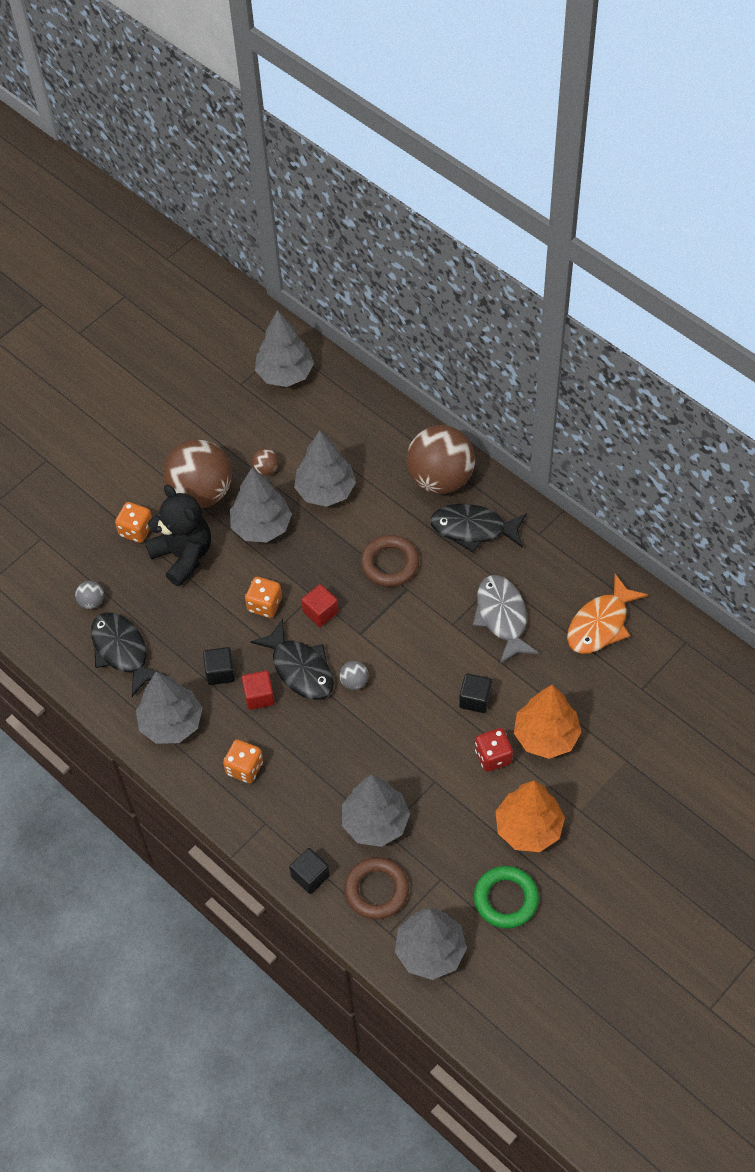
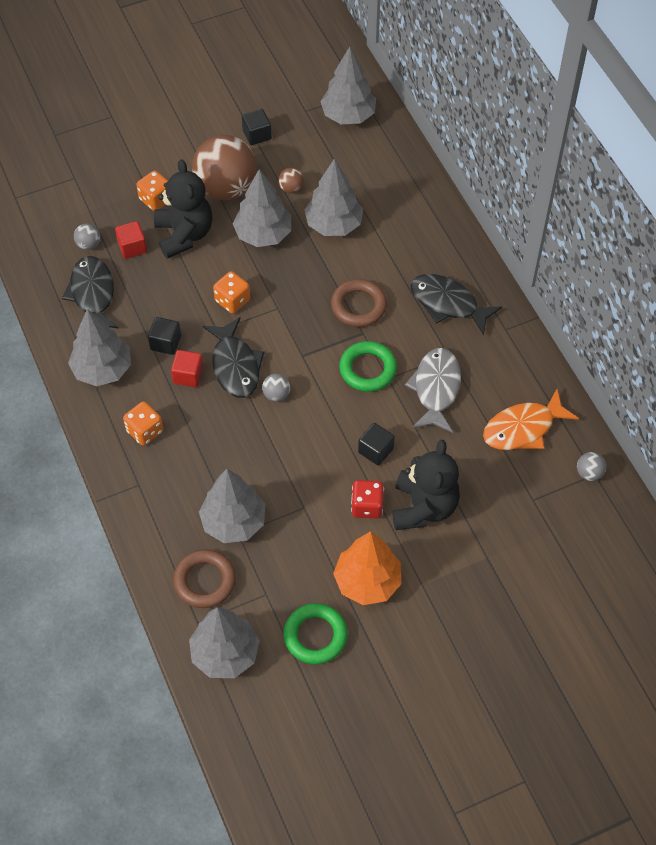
camera: 20 degrees right, 0 degrees up
(310, 876) = (154, 545): black cube -> black cube (257, 135)
(320, 612) = (277, 324): red cube -> red cube (132, 247)
(429, 623) = (368, 369): none -> green ring
(440, 478) = (440, 250): brown ball -> none
(546, 736) = (423, 507): orange tree -> black teddy bear
(680, 643) = (589, 473): none -> grey ball

